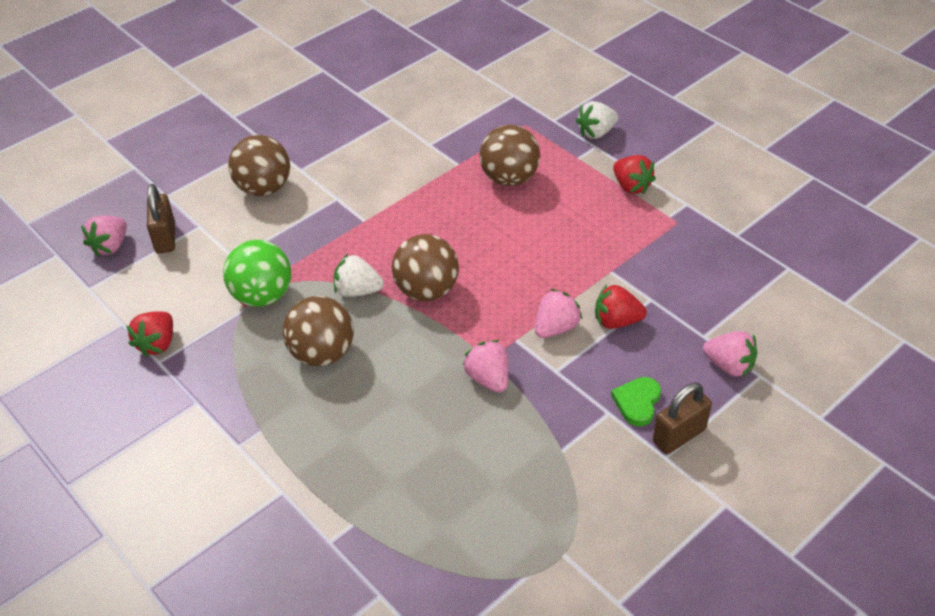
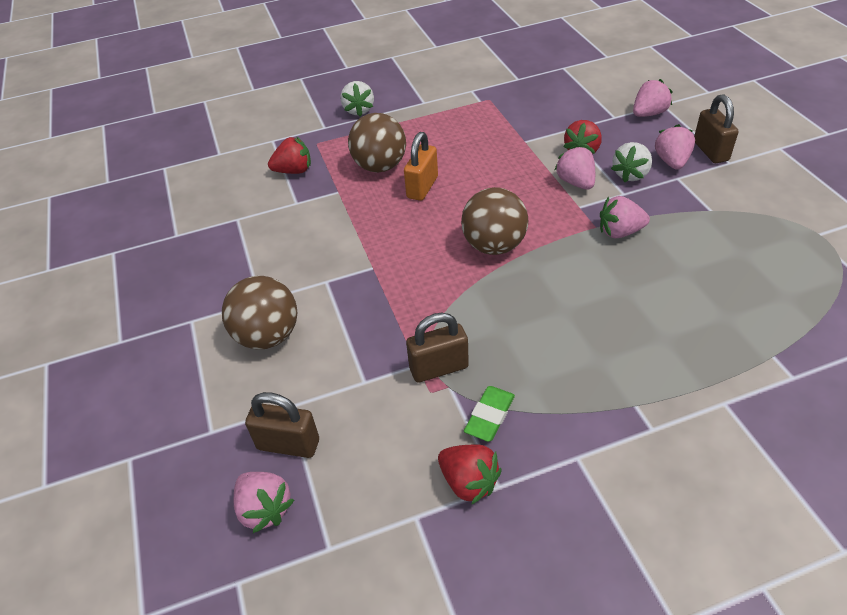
camera: 65 degrees left, 0 degrees up
(222, 340) = (489, 416): none -> green eraser
(262, 296) = (439, 368): green ball -> brown padlock
(322, 353) = (545, 335): brown ball -> none
(357, 291) = (470, 292): white strawberry -> white strawberry (630, 174)
(491, 217) = (422, 187): none -> orange padlock
(631, 186) = (435, 109): red strawberry -> red strawberry (294, 171)
(637, 402) = (671, 162): green heart -> pink strawberry

